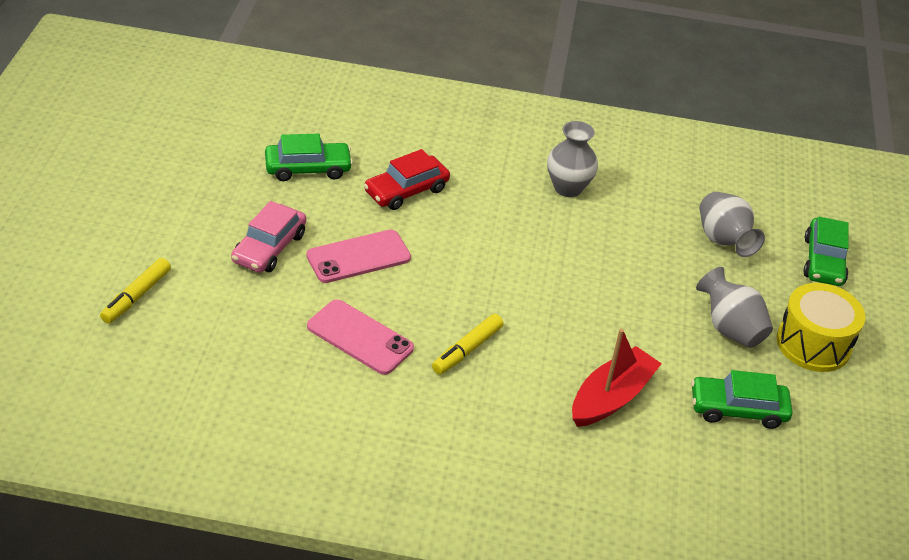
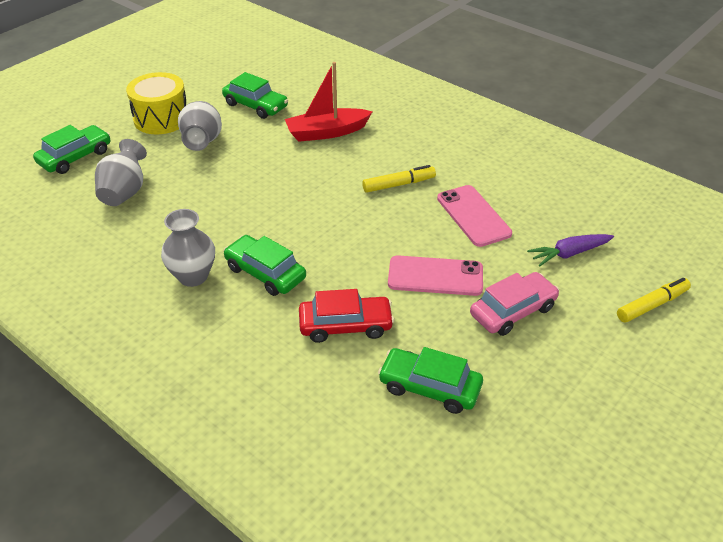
camera: 145 degrees left, 0 degrees up
(236, 326) = (569, 253): none -> purple carrot
(511, 210) = (265, 273): none -> green car

